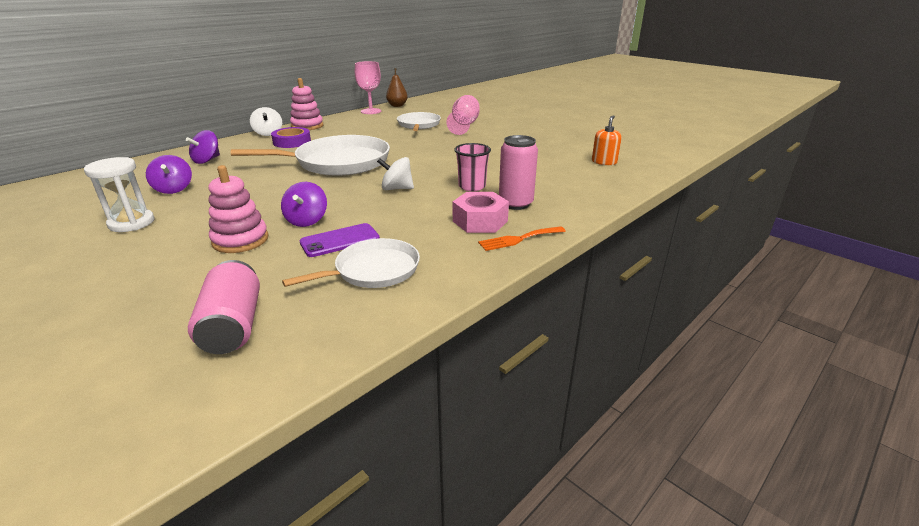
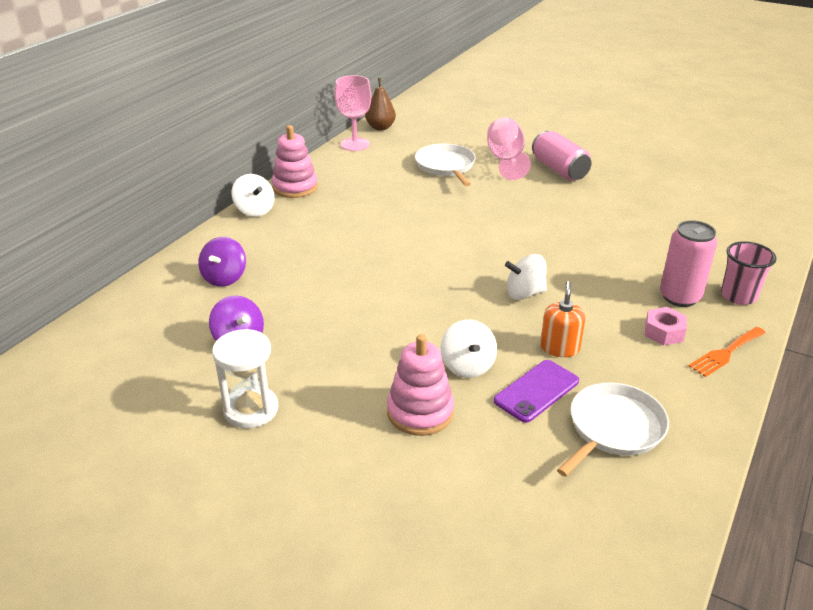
camera: 15 degrees left, 5 degrees up
(233, 325) = (539, 535): pink can -> pink can (559, 170)
(292, 142) = (306, 223): purple tape -> none
(307, 220) = (467, 366): purple spinning top -> white spinning top
(338, 162) = (407, 256): white pan -> none
(472, 186) = (609, 276): pink cup -> pink cup (738, 296)
(480, 221) = (663, 332): pink nut -> pink nut, size x0.65
(604, 162) = (723, 209): orange soap dispenser -> orange soap dispenser (560, 348)

